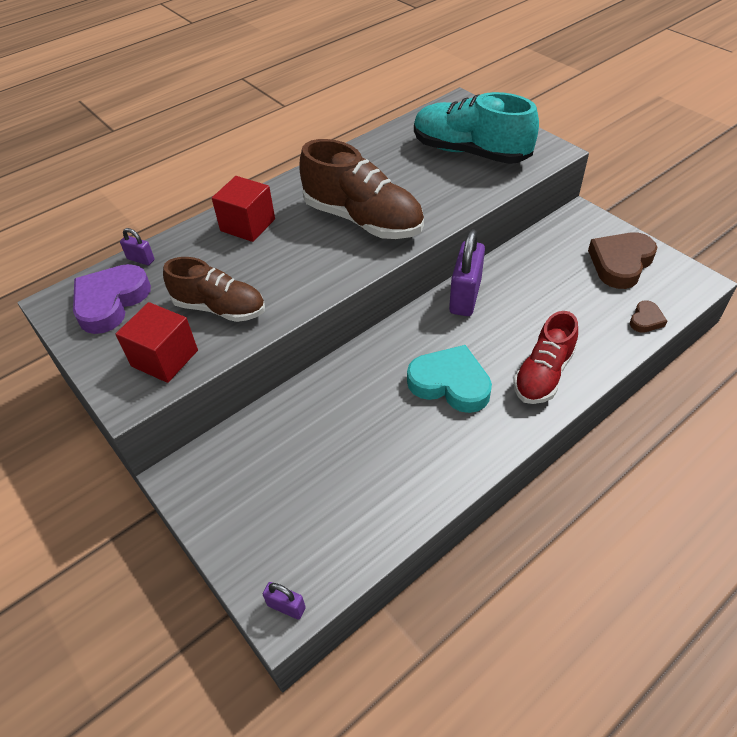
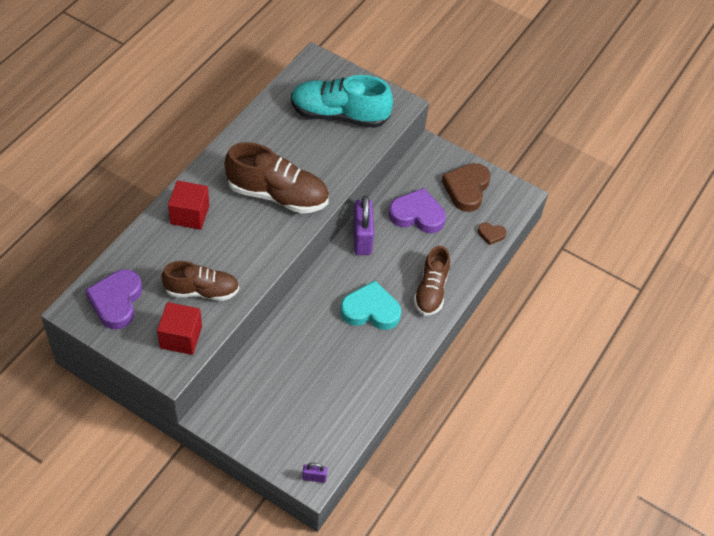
camera: 25 degrees left, 5 degrees up
(141, 259) = (120, 261): purple padlock -> none
(543, 374) = (431, 291): red shoe -> brown shoe
(546, 282) = (417, 215): none -> purple heart
(646, 320) = (491, 234): brown heart -> brown heart turned 90 degrees clockwise

